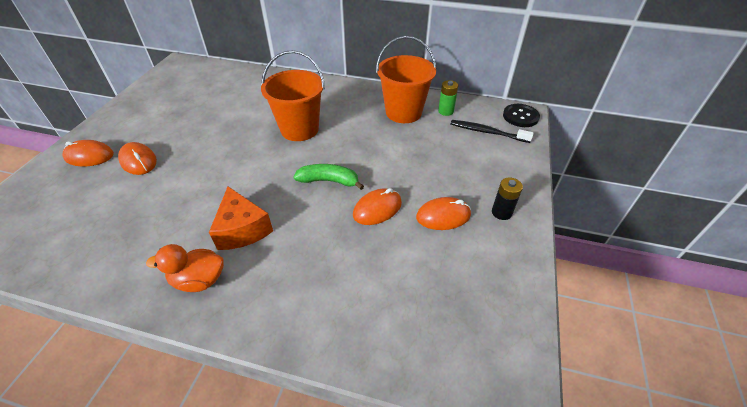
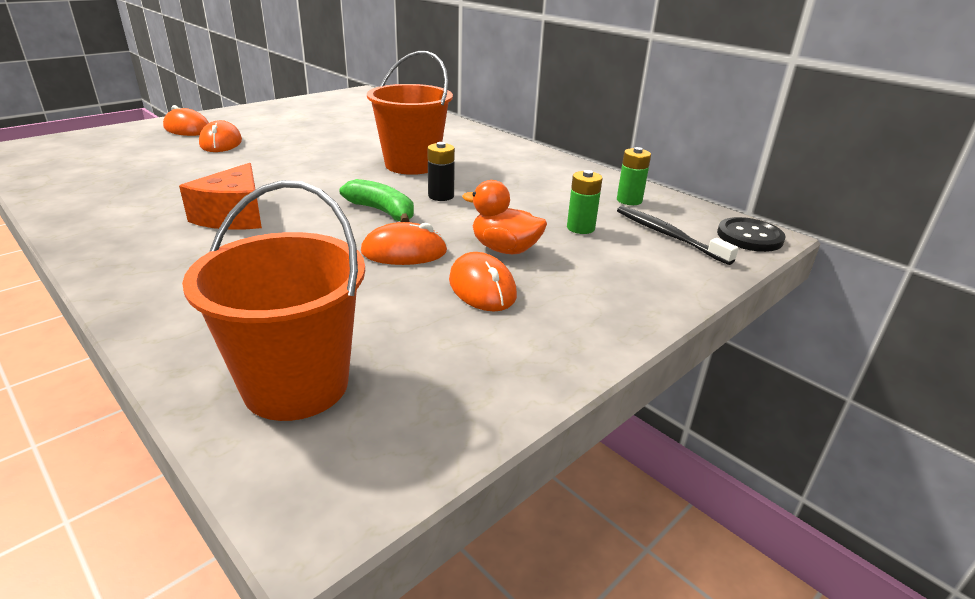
camera: 30 degrees right, 15 degrees down
(199, 280) = (137, 236): orange duck -> orange duck (505, 249)
(403, 112) = (564, 186): orange bucket -> orange bucket (296, 385)
(443, 216) = (482, 288): orange mouse -> orange mouse turned 45 degrees clockwise
(444, 145) = (580, 228): none -> green battery
(501, 212) = (577, 315): black battery -> black battery (441, 196)

